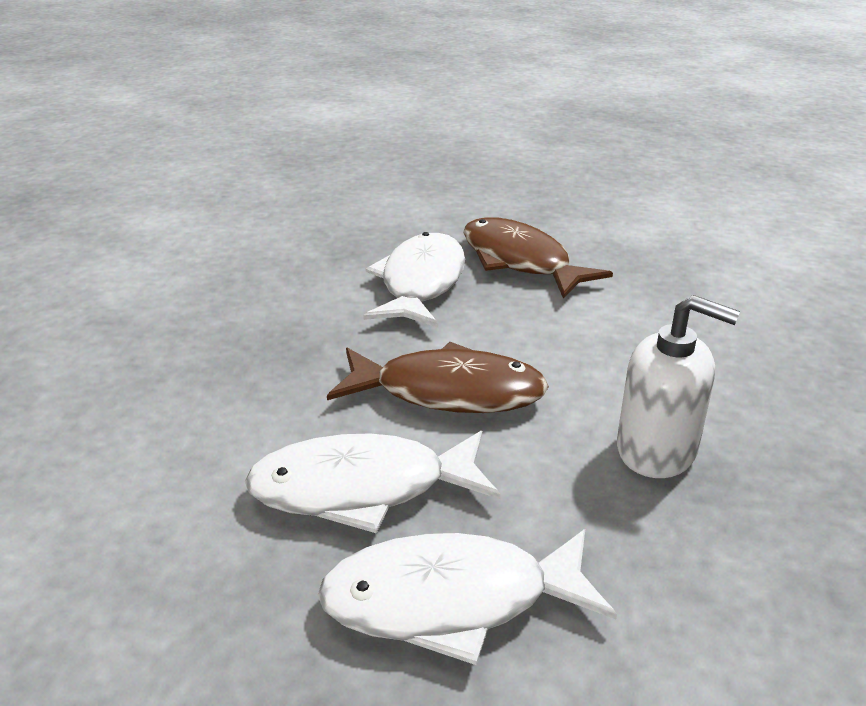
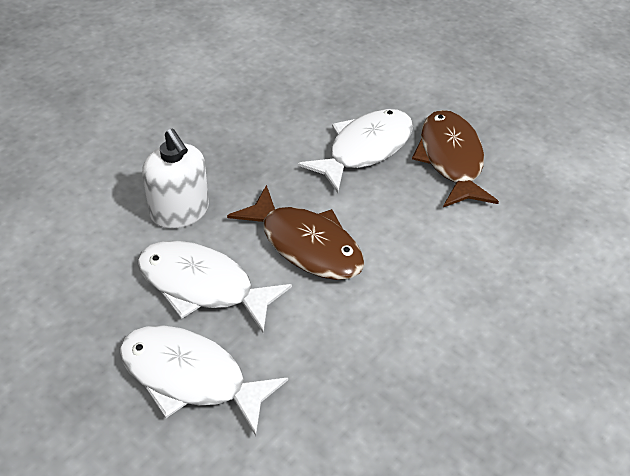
camera: 30 degrees right, 15 degrees up
(657, 450) = (392, 350): white soap dispenser -> white soap dispenser (180, 211)

